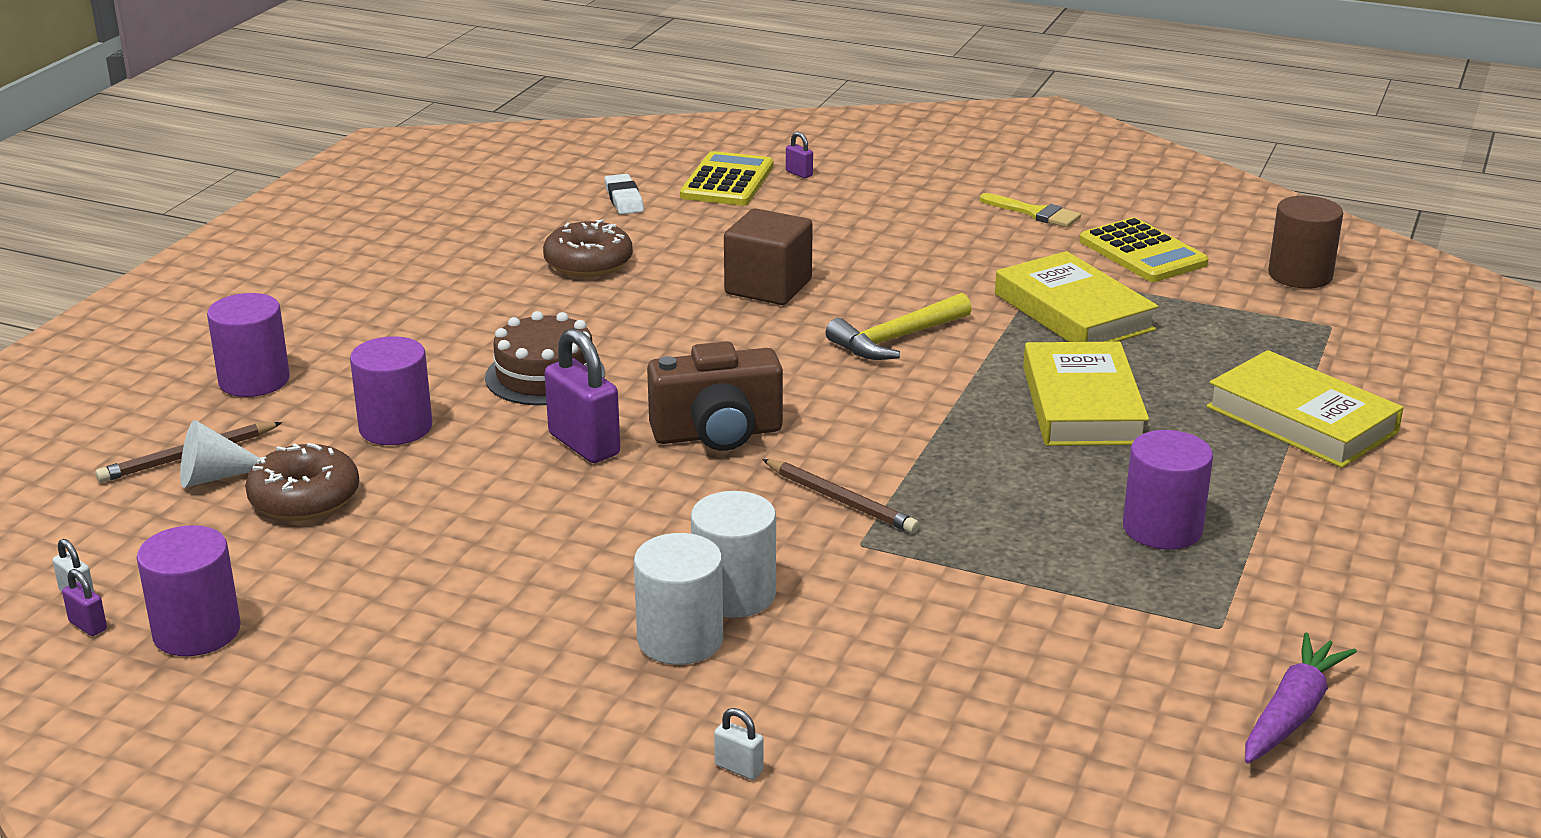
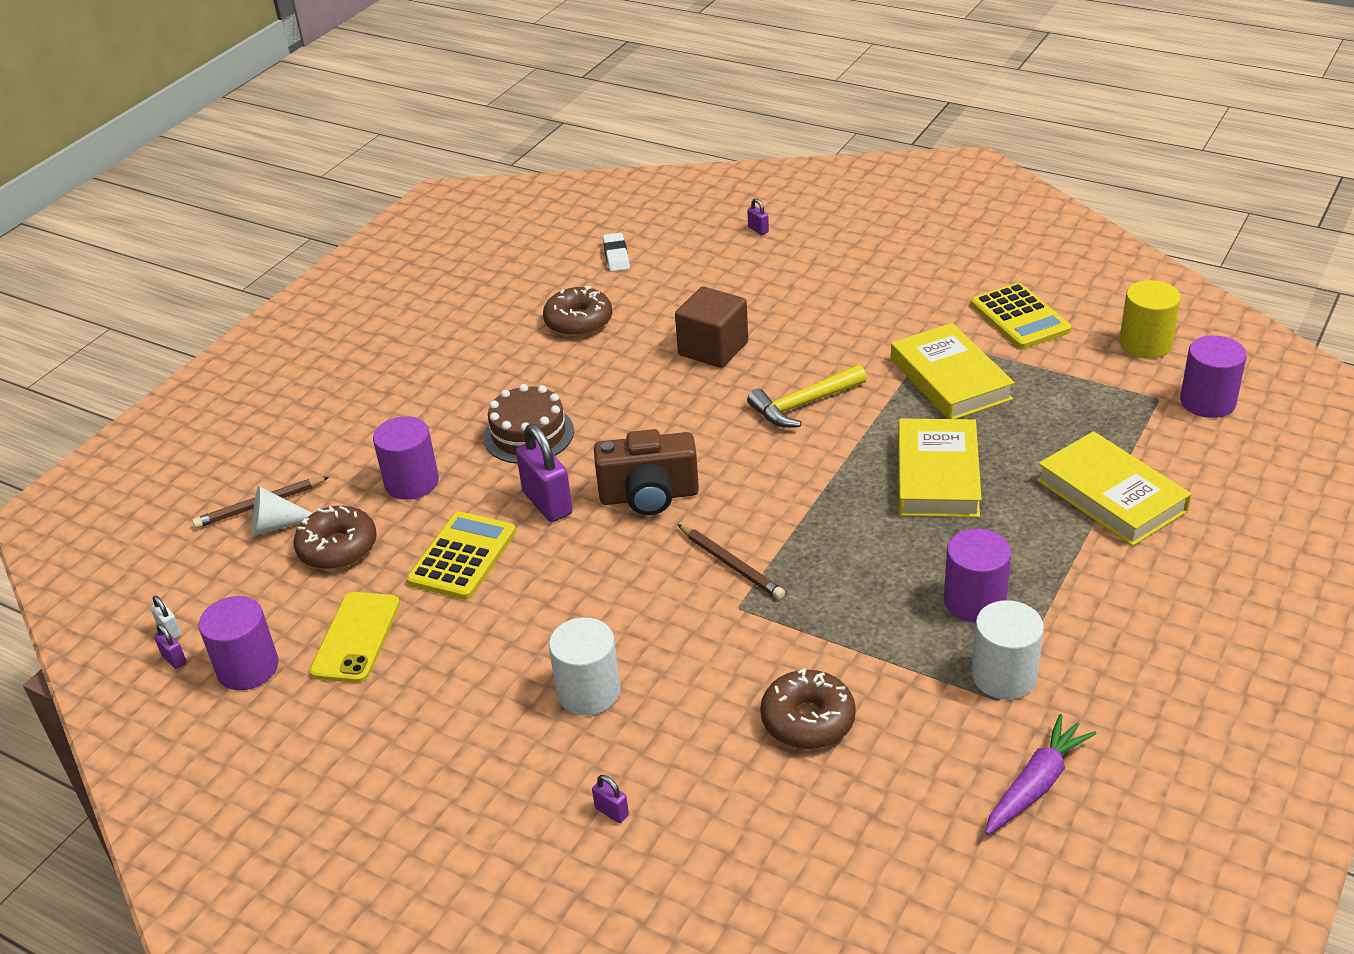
camera: 10 degrees right, 10 degrees up
(254, 380) = (315, 434): purple cylinder -> purple cylinder (1207, 402)
(346, 593) = (356, 637): none -> yellow phone
(727, 181) = (700, 237): yellow calculator -> yellow calculator (462, 557)
(734, 594) = (635, 651): white cylinder -> white cylinder (1004, 676)
(739, 768) = (611, 812): white padlock -> purple padlock
(979, 658) = (808, 720): none -> brown donut
(1035, 213) = (941, 274): yellow brush -> none
(1300, 275) = (1145, 344): brown cylinder -> yellow cylinder

